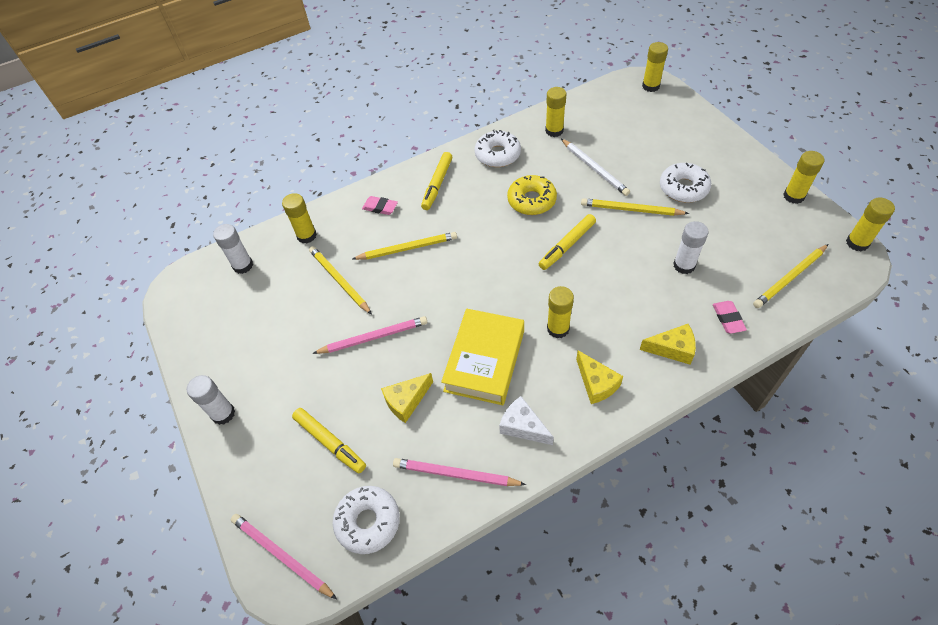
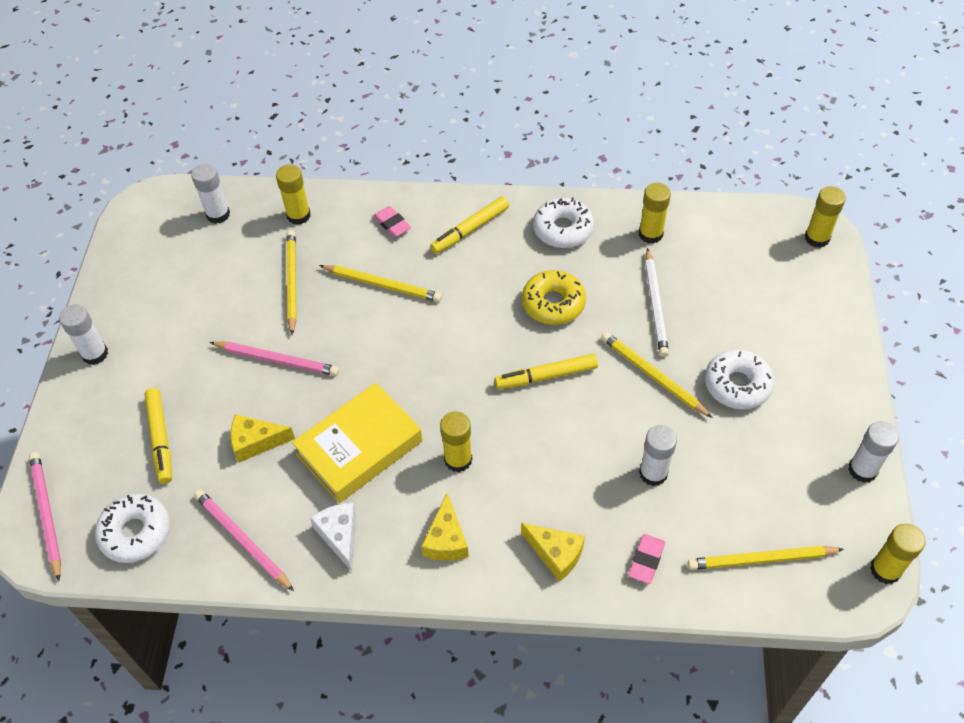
camera: 30 degrees right, 0 degrees up
(793, 196) = (862, 470): yellow glue stick -> white glue stick

